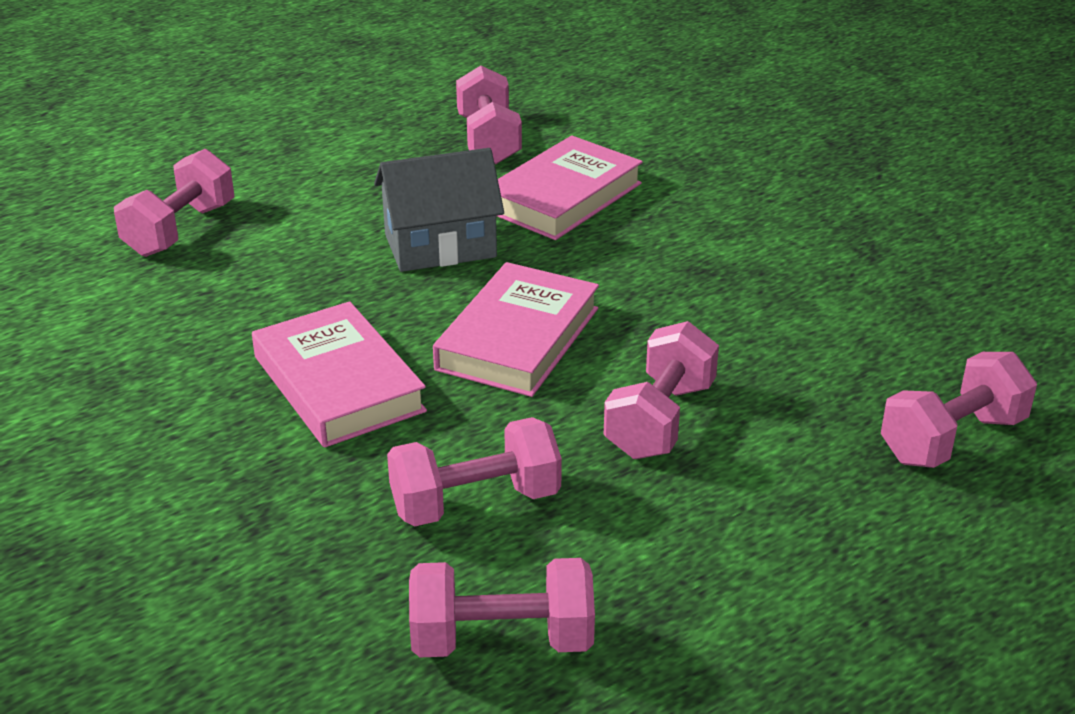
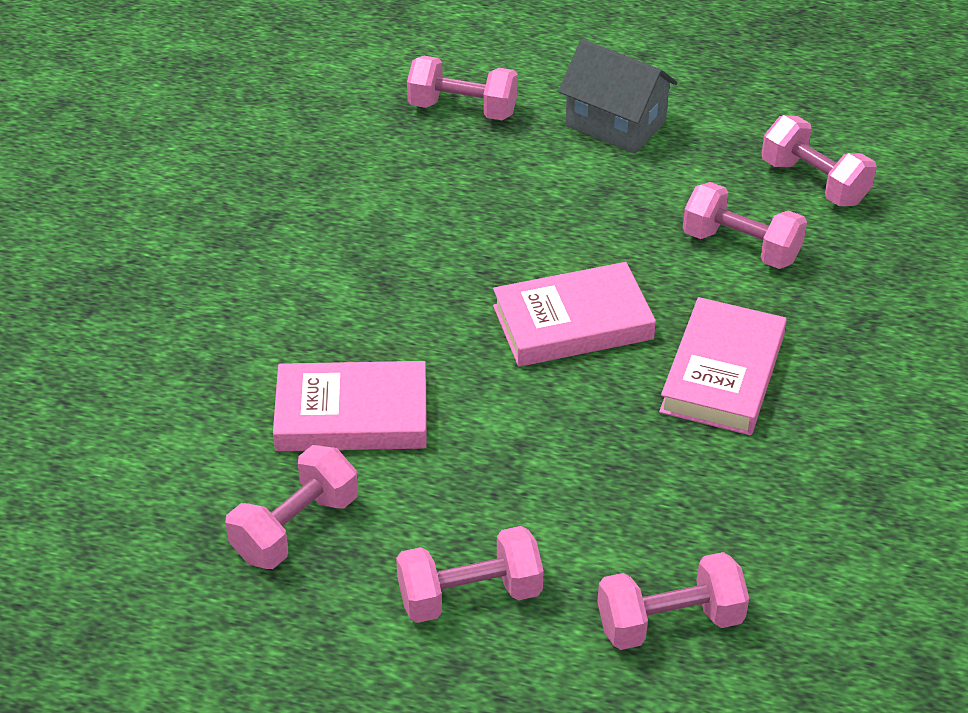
camera: 130 degrees left, 10 degrees up
(440, 246) = (505, 438): grey house -> grey house (615, 124)
(660, 420) = (579, 218): pink dumbbell -> pink dumbbell (469, 595)

